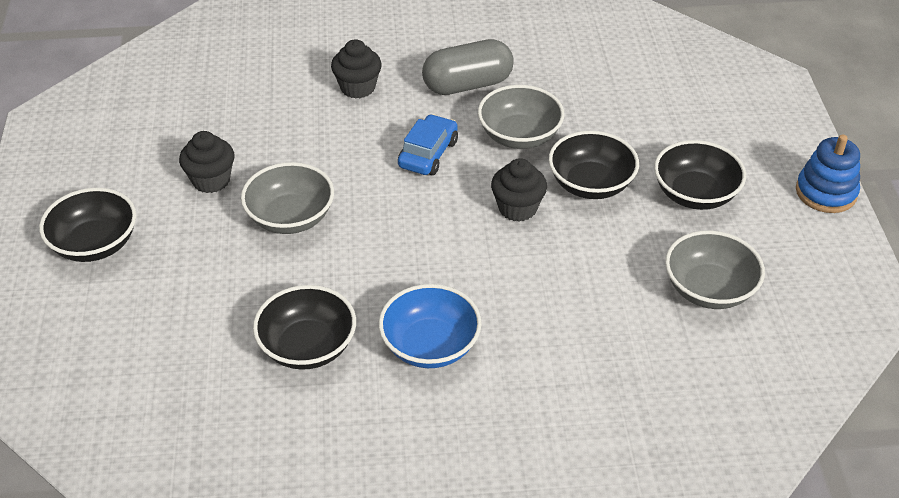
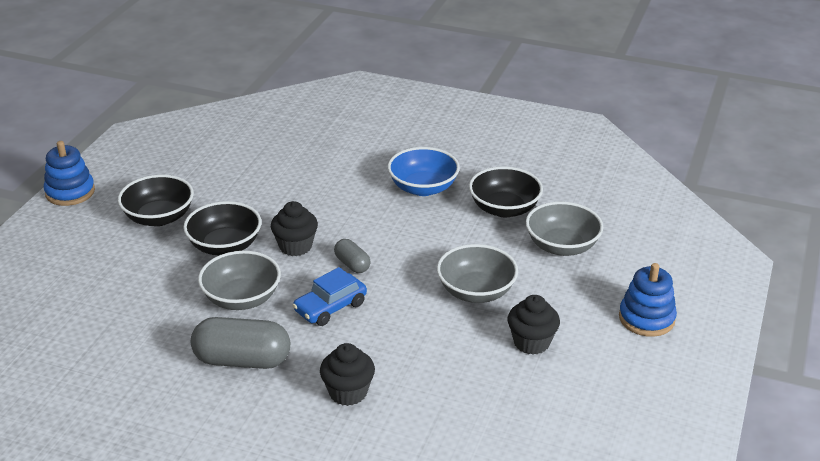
camera: 155 degrees left, 10 degrees down
(95, 244) = (646, 318): black bowl -> blue stacking toy
(441, 206) = (352, 264): none -> grey capsule
(709, 289) = (220, 166): grey bowl -> grey bowl (562, 246)

